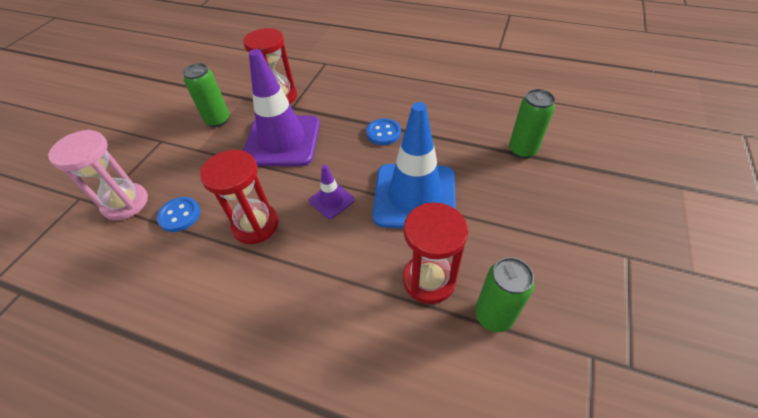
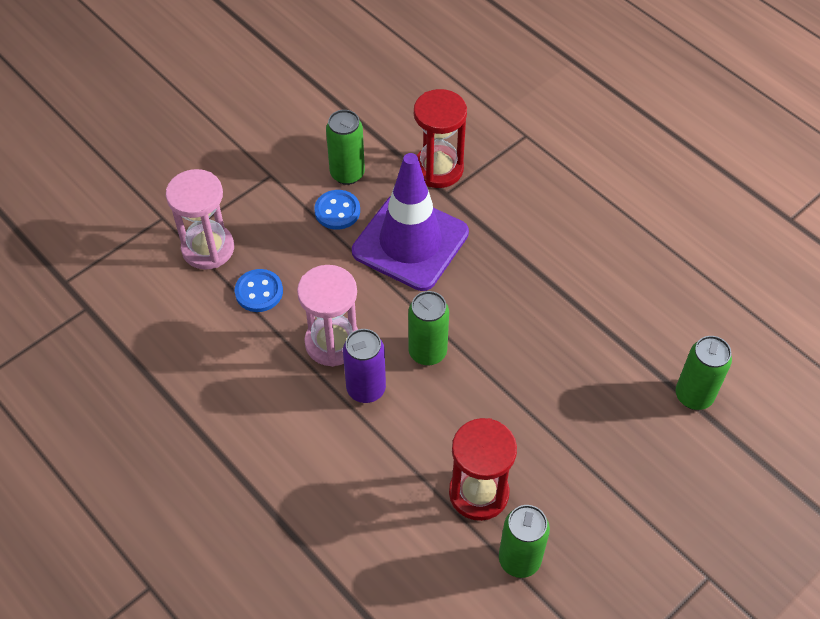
camera: 25 degrees right, 5 degrees up
(255, 225) = (332, 343): red hourglass -> pink hourglass
(298, 245) = (366, 389): none -> purple can
(331, 200) = (427, 352): purple traffic cone -> green can
(383, 133) = (538, 288): blue button -> blue button (337, 211)
(414, 196) = (523, 392): blue traffic cone -> none

